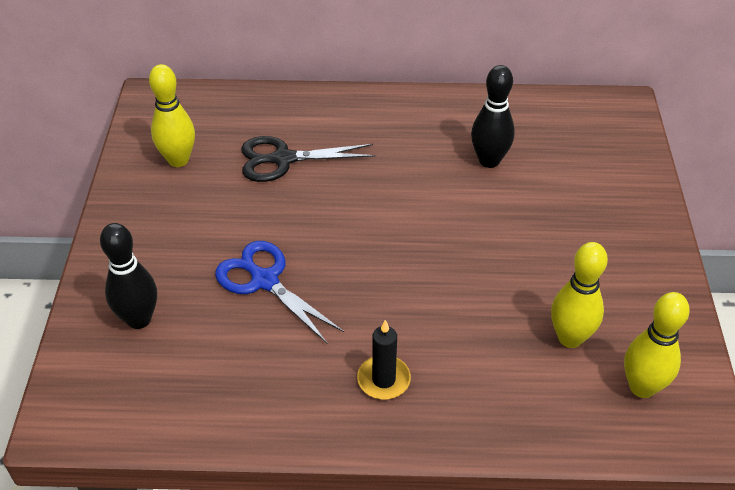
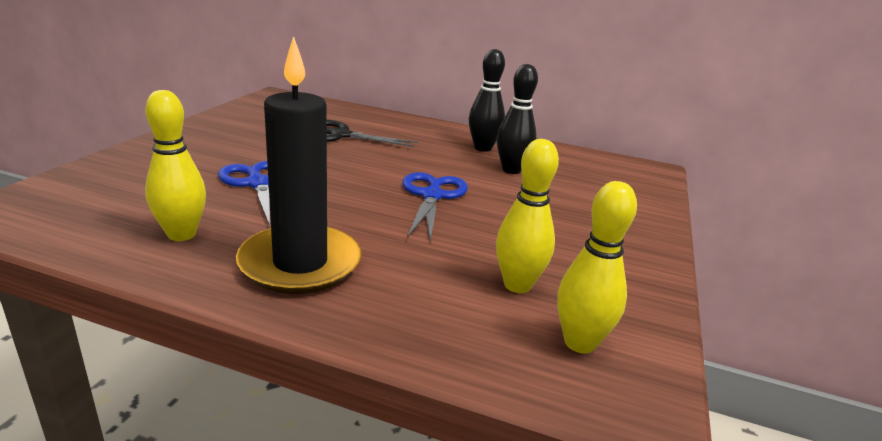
camera: 15 degrees right, 20 degrees down
(139, 319) = (131, 178): black bowling pin -> black bowling pin (483, 148)
(178, 160) = (261, 120): yellow bowling pin -> yellow bowling pin (181, 234)
(383, 379) = (300, 263): black candle -> black candle, size x2.07
(437, 236) = (432, 196): none -> blue scissors

